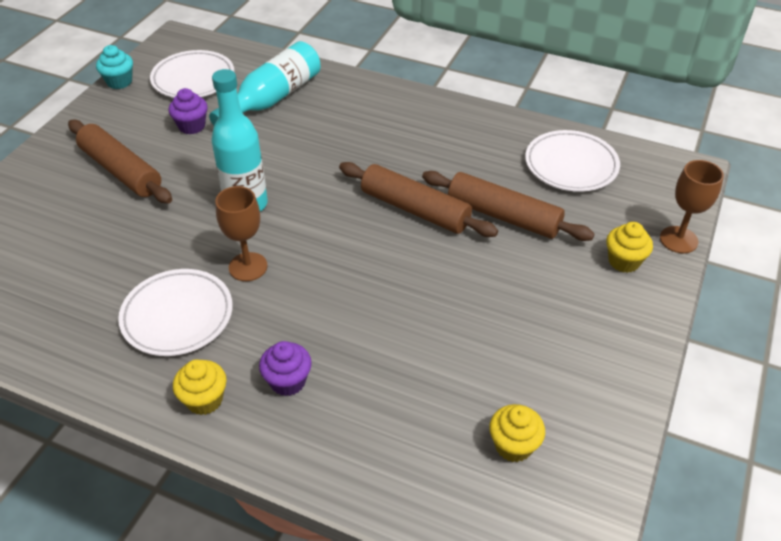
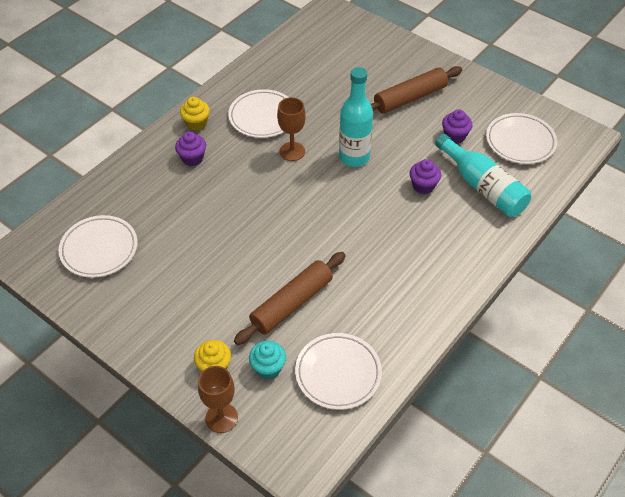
camera: 105 degrees right, 5 degrees up
(119, 82) = (523, 100): turquoise cupcake -> turquoise cupcake (268, 368)
(283, 140) = (423, 186): none -> purple cupcake
(415, 209) = (318, 250): brown rolling pin -> none
(513, 445) = (99, 249): yellow cupcake -> white plate

